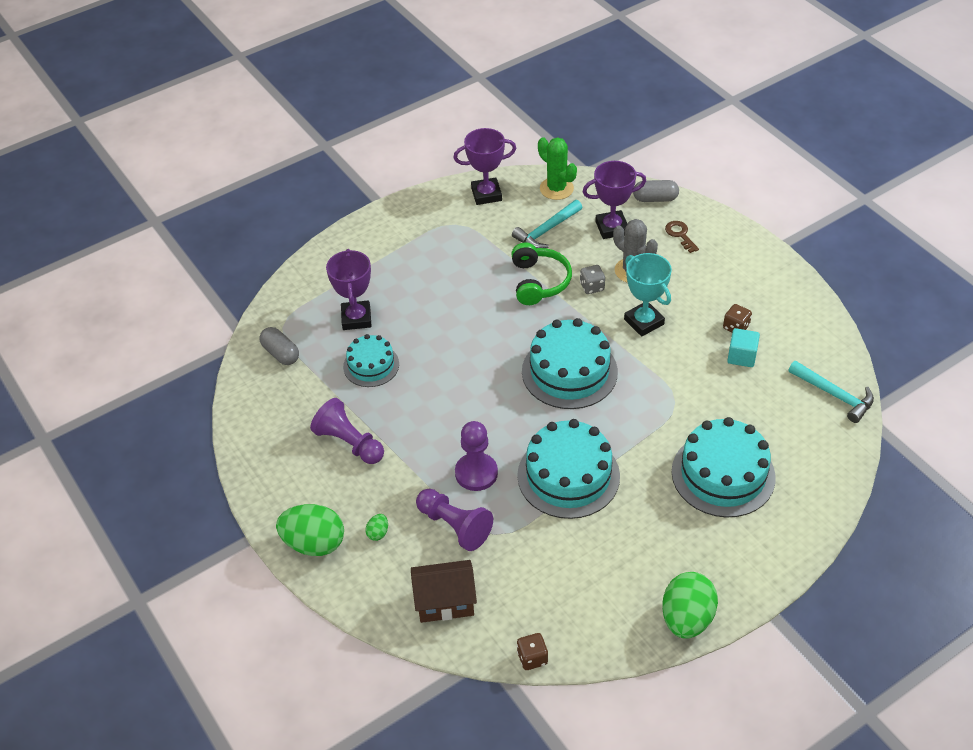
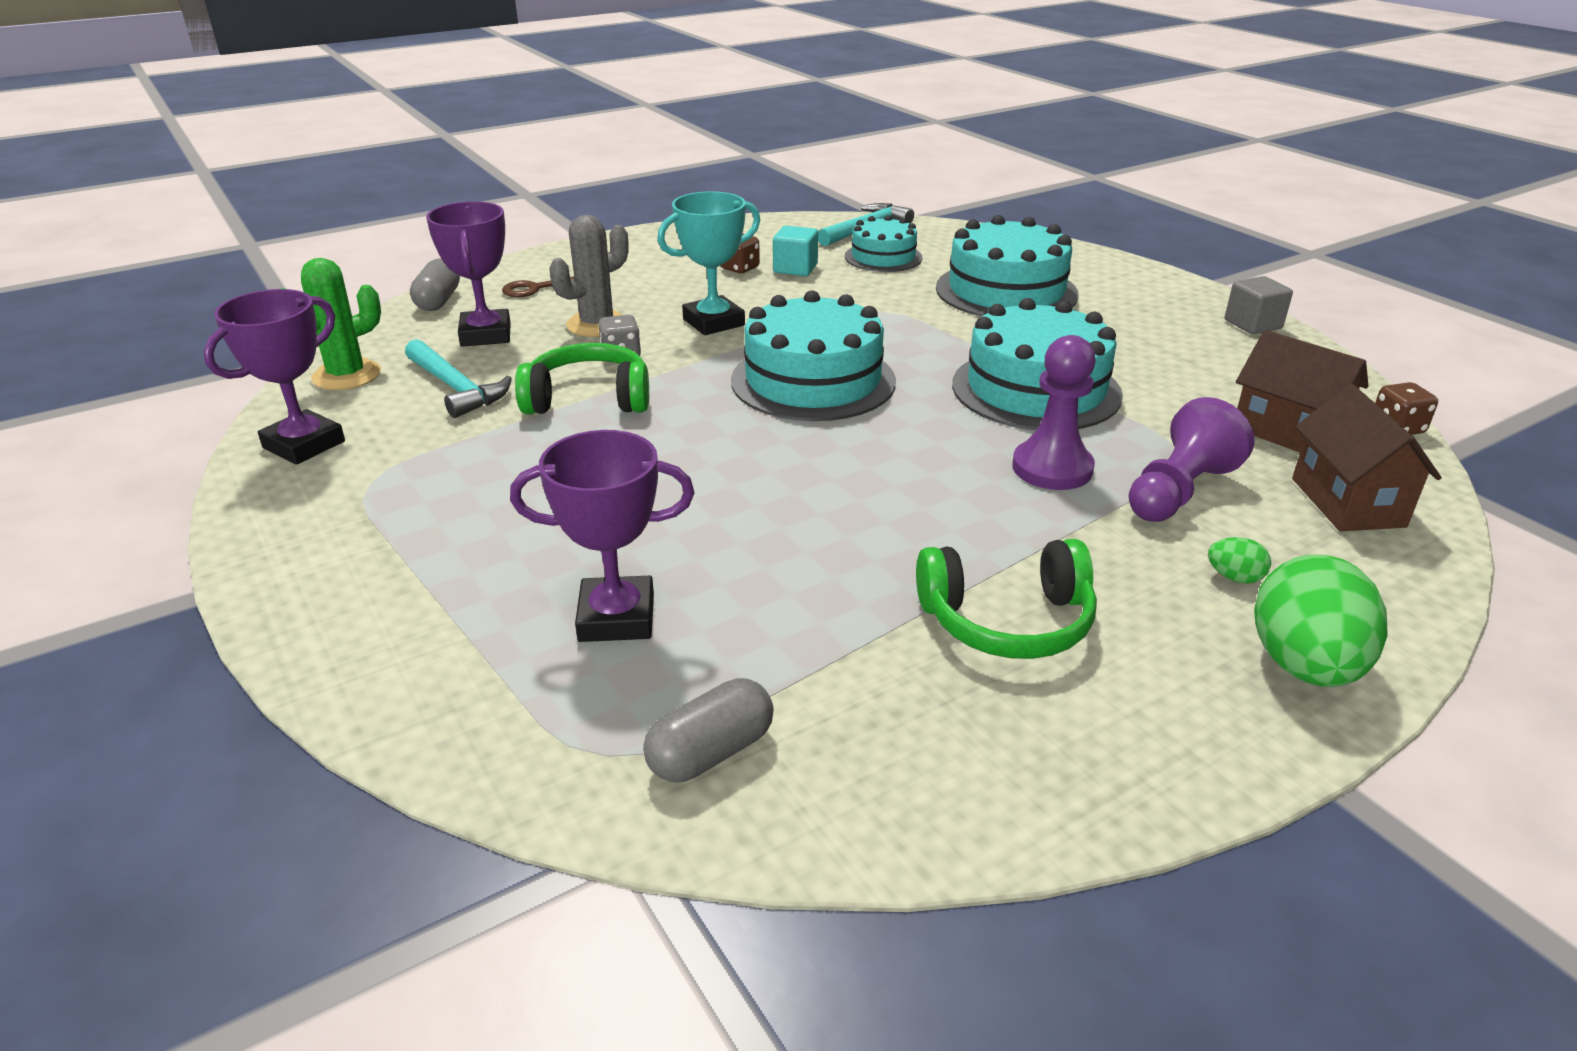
camera: 90 degrees left, 15 degrees down
(349, 443) = (1007, 621): purple pawn -> green headphones
(371, 365) = (774, 593): turquoise cake -> turquoise cake (883, 257)
(486, 194) = (304, 445): purple trophy -> purple trophy turned 45 degrees clockwise
(523, 595) = (1287, 432): none -> brown house
(686, 618) = (1253, 324): green egg -> grey cube

